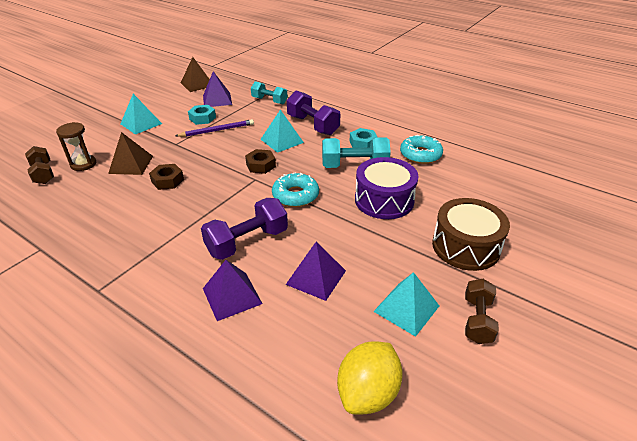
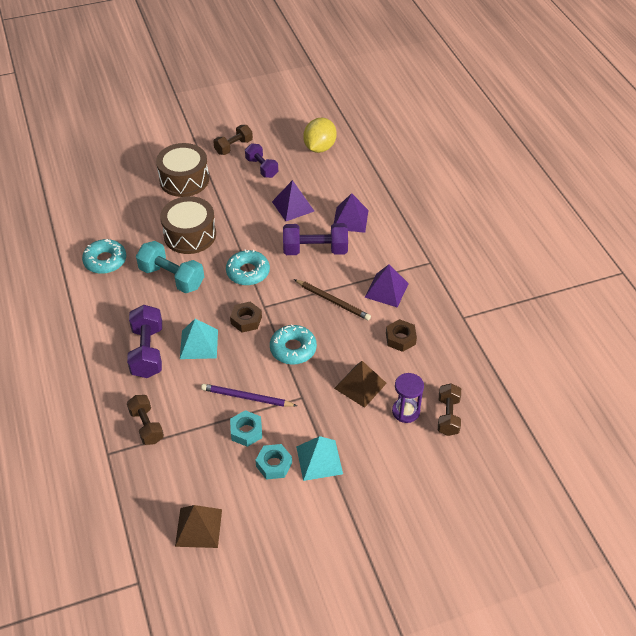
camera: 145 degrees left, 10 degrees up
(83, 164) = (406, 411): brown hourglass -> purple hourglass
(167, 181) = (337, 343): brown nut -> brown nut (400, 338)
(193, 207) = (333, 301): none -> brown pencil
(204, 164) = (293, 349): none -> turquoise donut
(217, 100) = (202, 466): purple pyramid -> purple pyramid (386, 290)
(269, 101) = (146, 426): turquoise dumbbell -> brown dumbbell
(363, 143) = (133, 300): turquoise nut -> turquoise nut (274, 464)
(368, 392) = (319, 147): yellow lemon -> yellow lemon turned 45 degrees counterclockwise
(384, 200) = (190, 235): purple drum -> brown drum
(406, 308) = (262, 168): turquoise pyramid -> purple dumbbell

